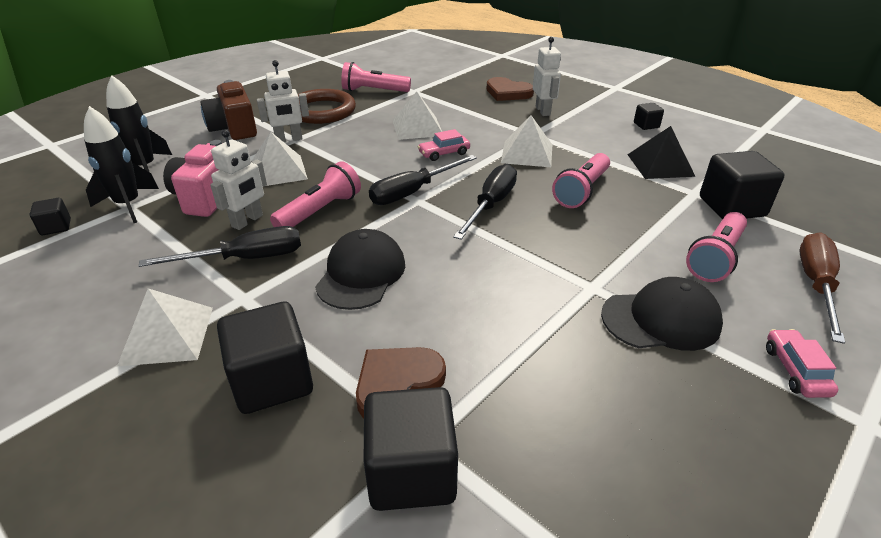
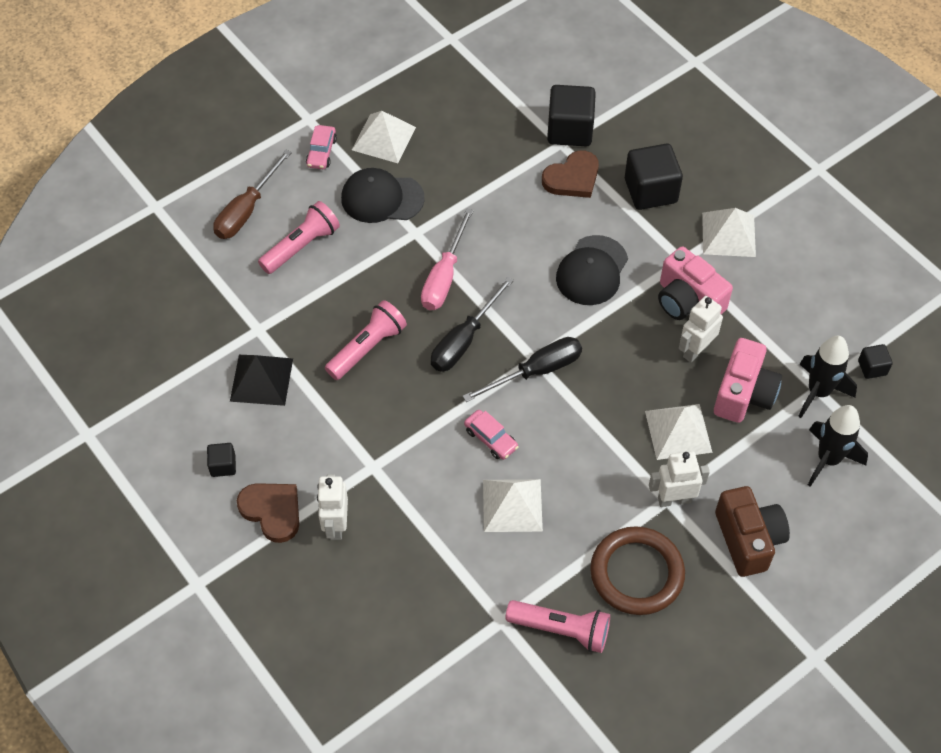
camera: 170 degrees left, 20 degrees up
(246, 259) = (688, 301): black screwdriver -> pink camera
(320, 211) = (628, 355): pink flashlight -> none
(444, 153) = (491, 439): pink car -> pink car turned 60 degrees clockwise
(508, 92) = (363, 591): brown heart -> brown heart (272, 511)
(527, 153) = (396, 424): white pyramid -> white pyramid (383, 138)
(535, 249) = (444, 277): none -> pink screwdriver
(731, 207) = (239, 303): black cube -> none

